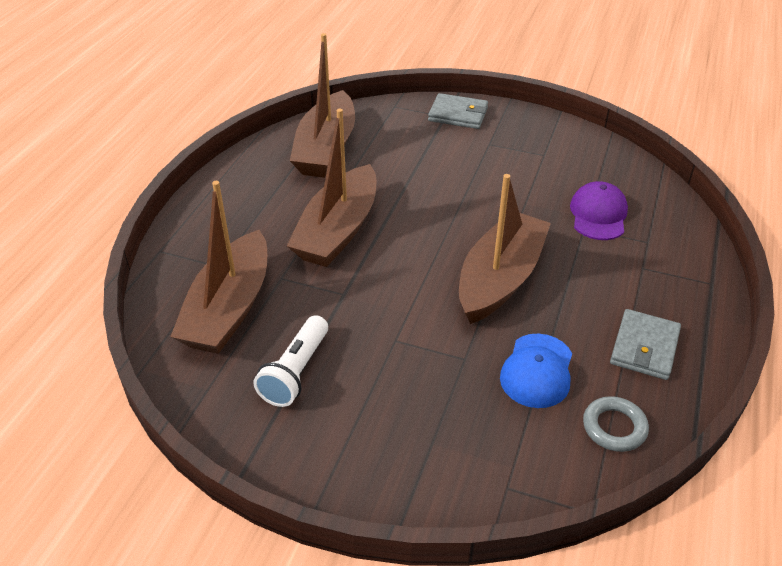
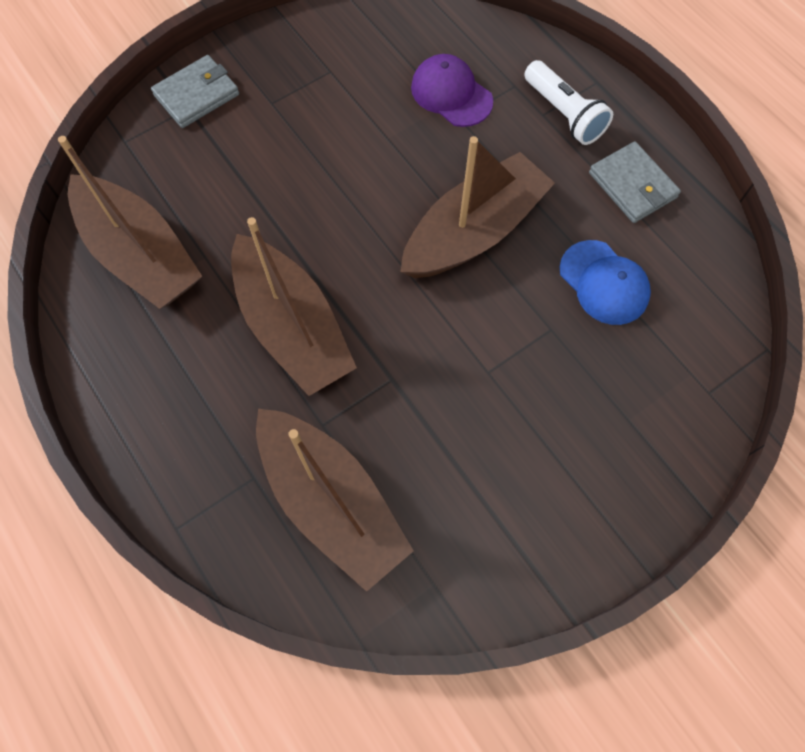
camera: 55 degrees left, 25 degrees up
(296, 372) = (468, 486): white flashlight -> white flashlight (564, 114)
(500, 279) = (474, 232): brown boat -> brown boat turned 75 degrees clockwise
(614, 427) = (699, 271): grey ring -> none

